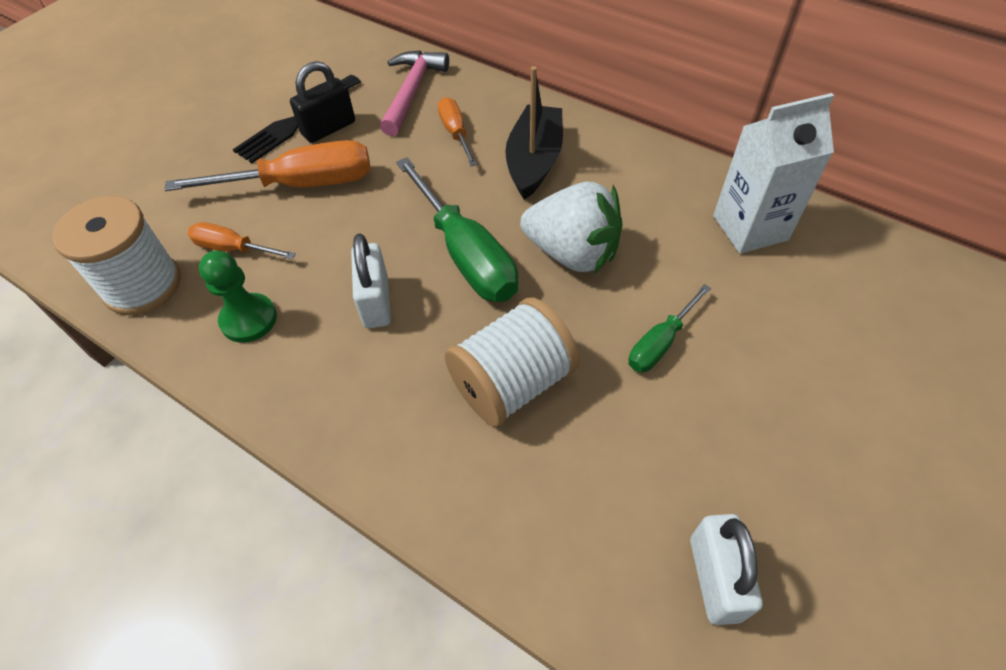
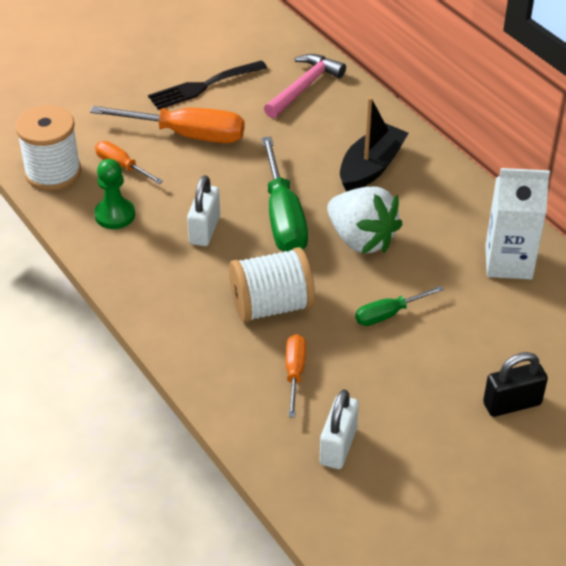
camera: 20 degrees right, 10 degrees down
(328, 128) = (226, 99): black padlock -> black padlock (512, 404)
(456, 133) = (321, 129): orange screwdriver -> orange screwdriver (294, 373)

